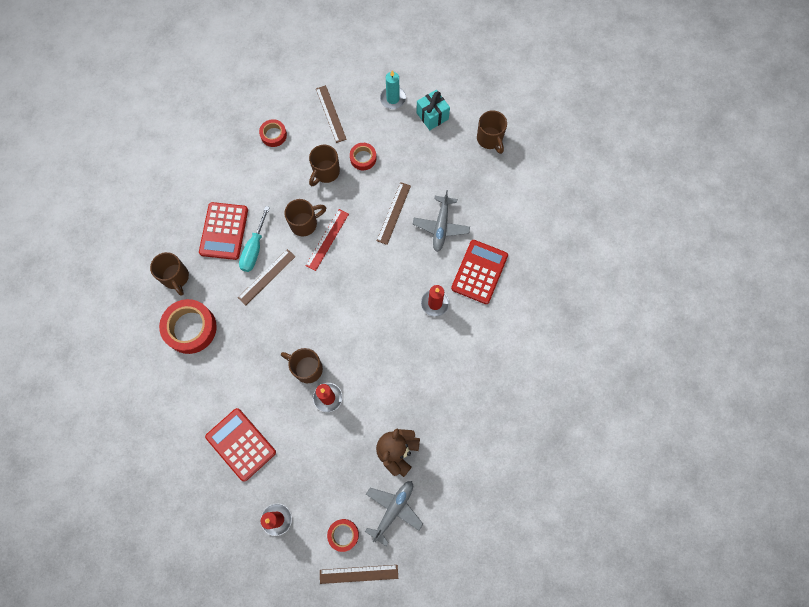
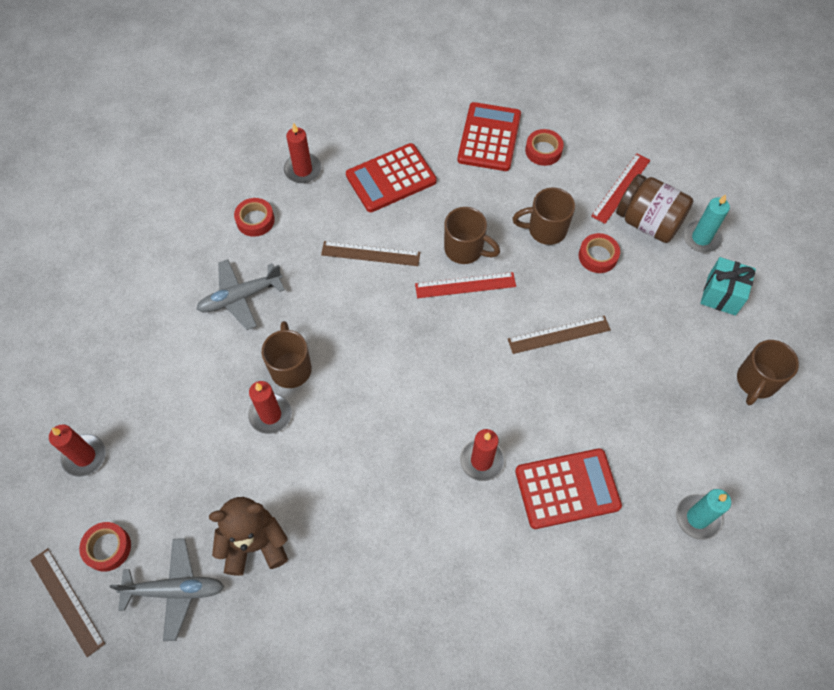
camera: 55 degrees right, 10 degrees down
(176, 277) = (303, 170): brown mug -> red candle
(190, 328) = (255, 220): red tape -> red tape, size x0.55
(241, 444) = (153, 358): red calculator -> red calculator (489, 137)
(254, 249) = (394, 220): turquoise screwdriver -> none
(331, 114) = (621, 188): brown ruler -> red ruler
(363, 117) = (648, 222): none -> brown jar
(441, 227) = (588, 400): grey plane -> grey plane (240, 297)
(536, 222) = (697, 518): none -> turquoise candle

